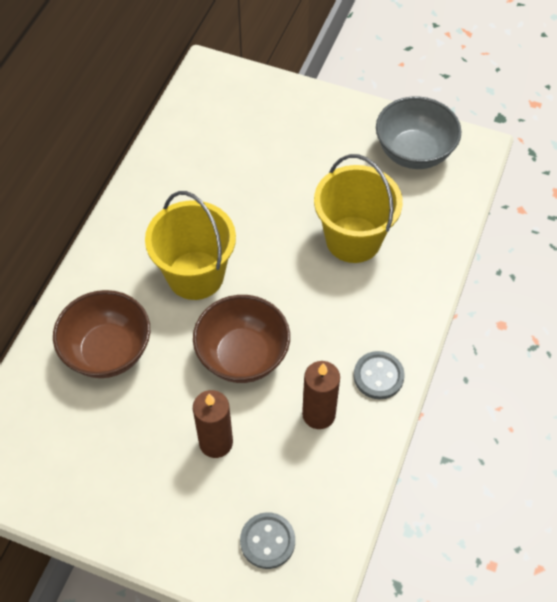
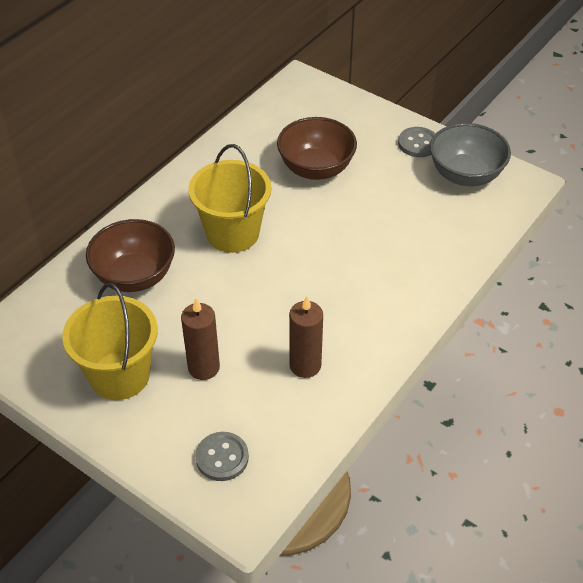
camera: 15 degrees right, 10 degrees down
(242, 356) = (252, 304): brown bowl -> brown bowl (316, 168)
(353, 239) = (385, 233): yellow bucket -> yellow bucket (120, 375)
(378, 376) = (371, 346): grey button -> grey button (418, 143)

